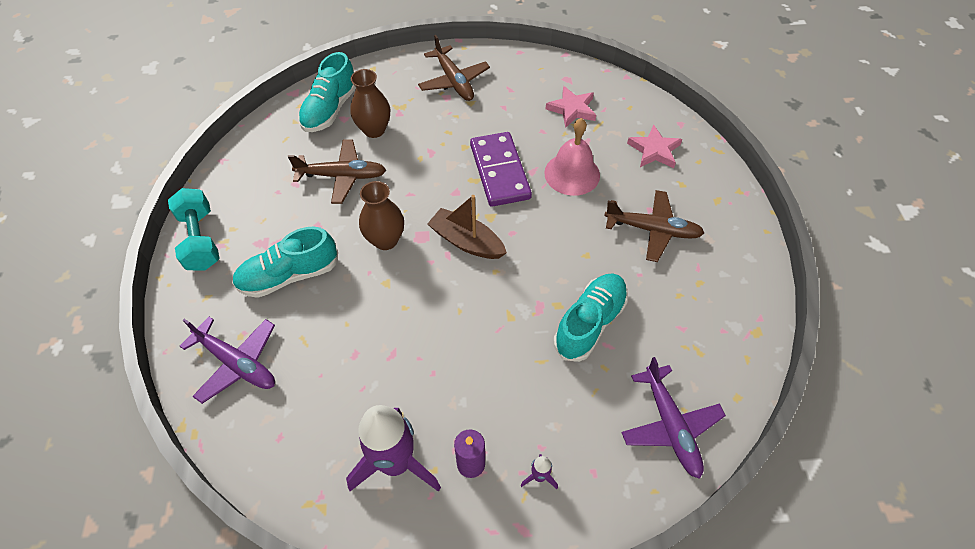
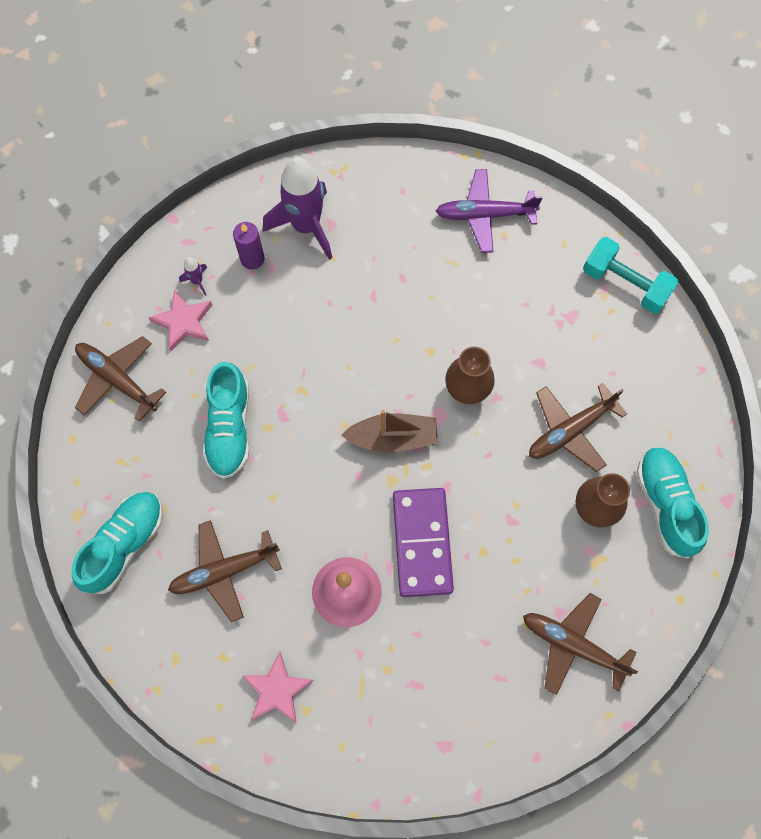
camera: 145 degrees right, 15 degrees up
(289, 275) = (517, 304): turquoise shoe -> turquoise shoe (124, 544)
(499, 171) = (422, 543): purple domino -> purple domino turned 45 degrees clockwise
(572, 109) = (406, 694): pink star -> pink star (184, 322)
(670, 425) = (118, 380): purple plane -> brown plane

